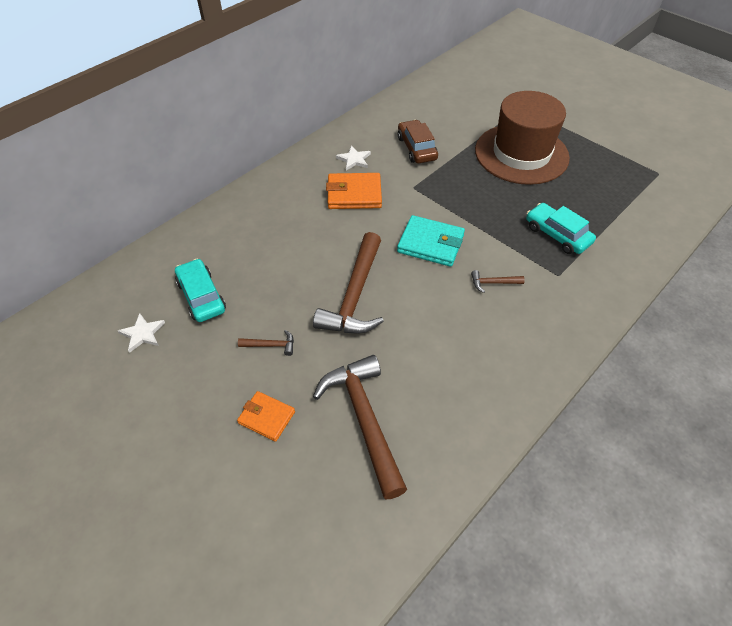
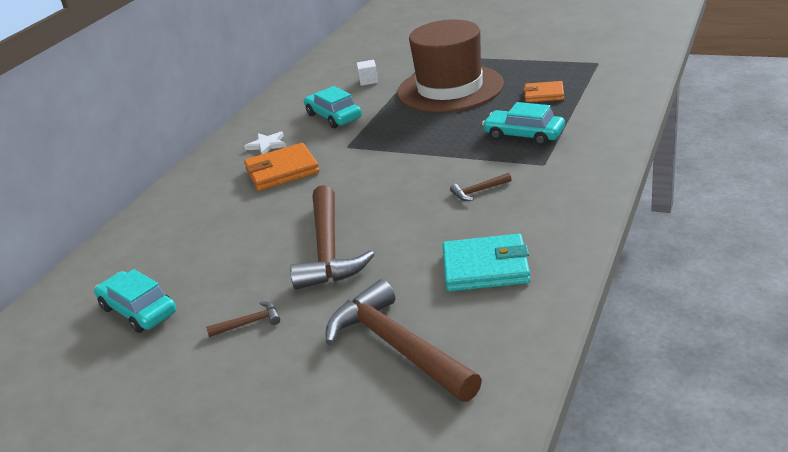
camera: 15 degrees left, 20 degrees down
(142, 333) = (76, 368): white star -> none
(266, 417) = (277, 386): orange wallet -> orange wallet (544, 94)
(417, 148) = (333, 116): brown car -> turquoise car
(430, 244) = (392, 183): turquoise wallet -> turquoise wallet (485, 267)
(460, 117) = (368, 80): none -> white cube

